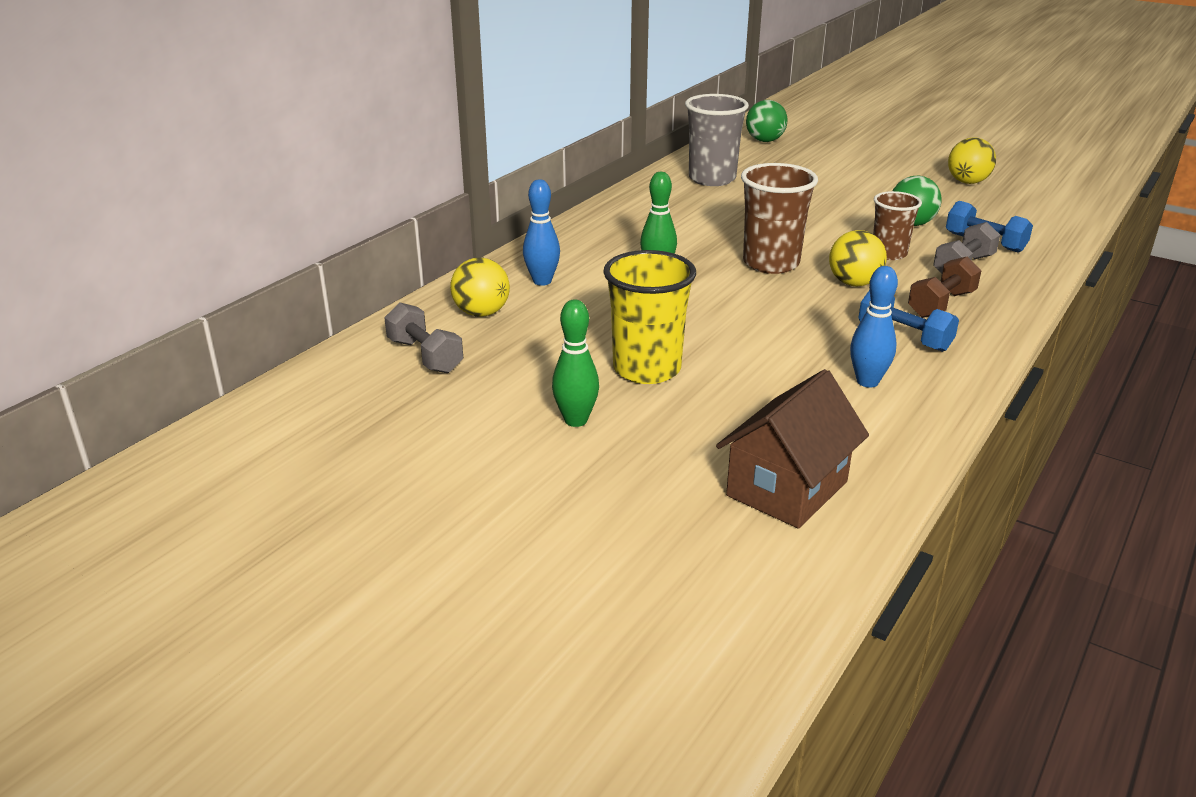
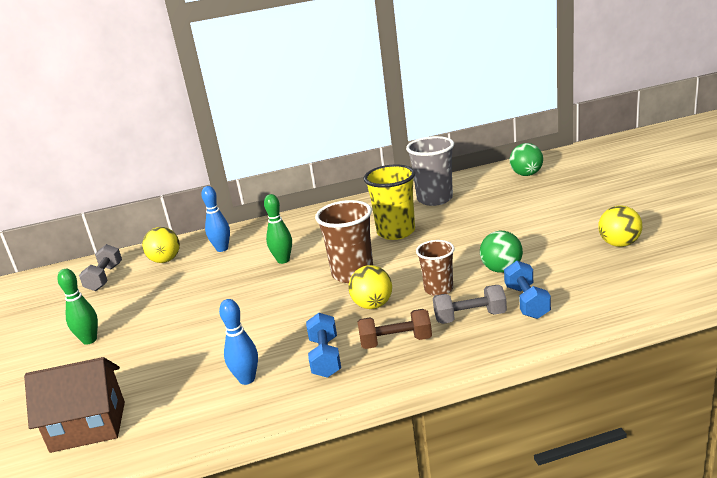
camera: 45 degrees right, 5 degrees down
(647, 369) = (167, 322): yellow cup -> yellow cup (396, 232)

